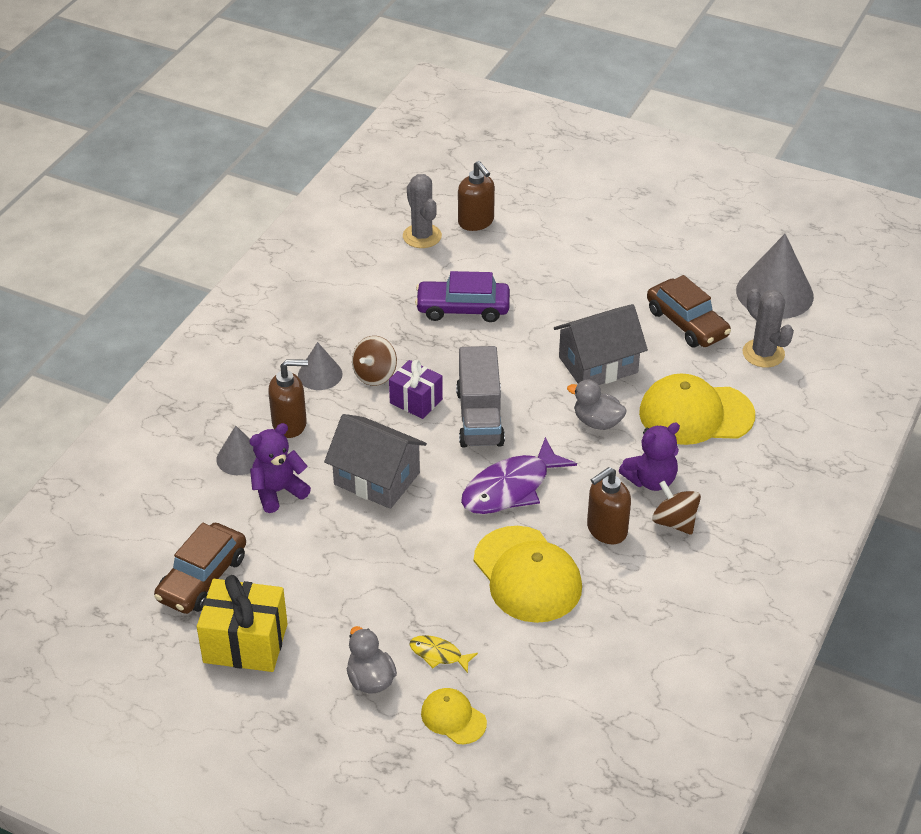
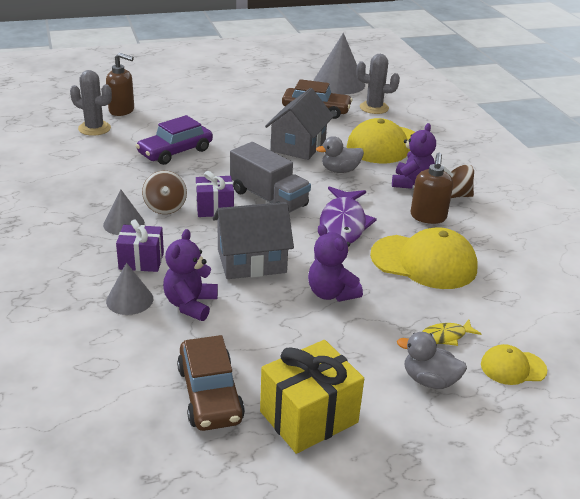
camera: 45 degrees left, 10 degrees down
(290, 424) = (141, 261): brown soap dispenser -> purple gift
(400, 553) = (331, 293): none -> purple teddy bear

